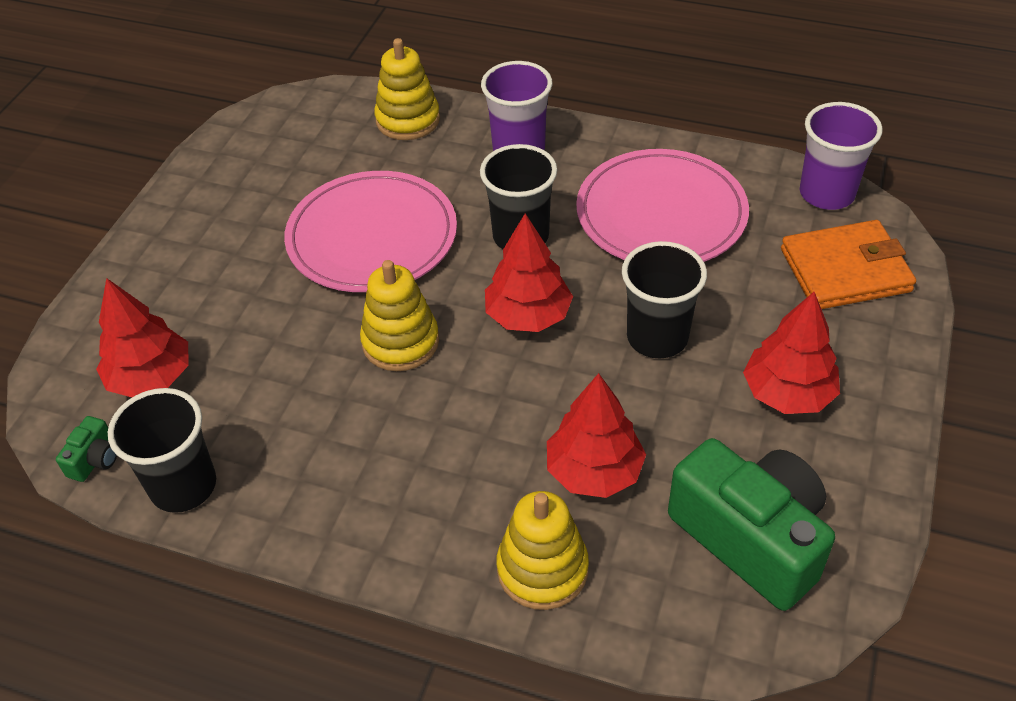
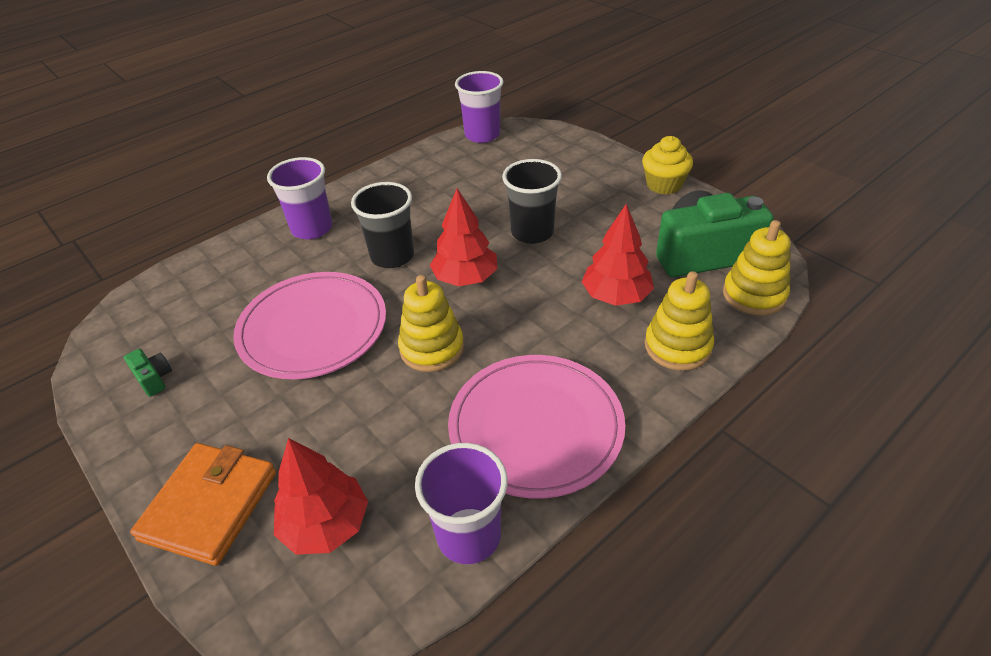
camera: 60 degrees left, 5 degrees down
(95, 459) = (386, 601): green camera -> green camera (154, 379)
(183, 486) = (469, 536): black cup -> purple cup
(408, 120) = (215, 269): yellow stacking toy -> yellow stacking toy (754, 295)
(661, 213) = (435, 194): pink plate -> pink plate (536, 427)
(788, 393) = (612, 203): red tree -> none
(845, 270) = (543, 151): orange wallet -> orange wallet (209, 505)
(882, 435) = (664, 185): none -> yellow cupcake

